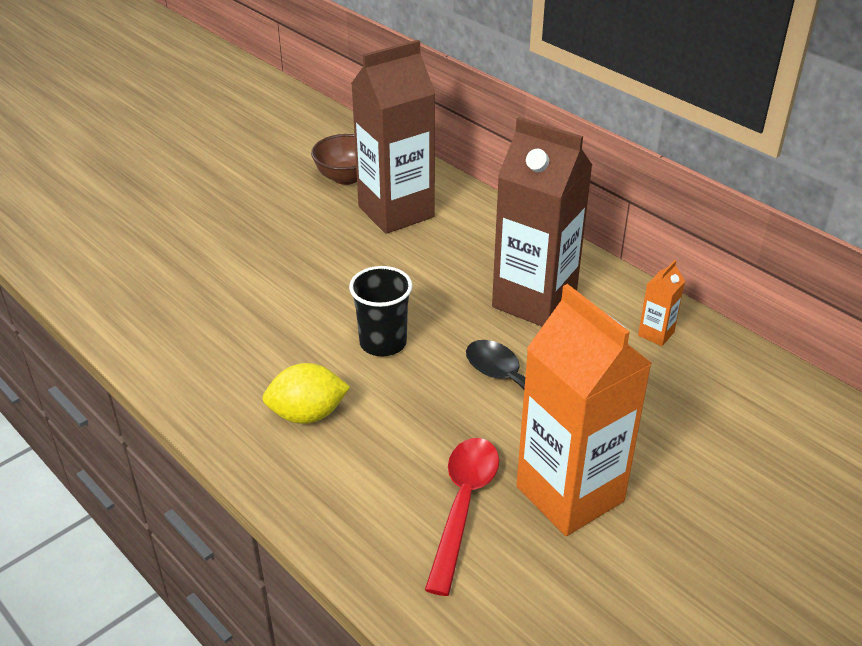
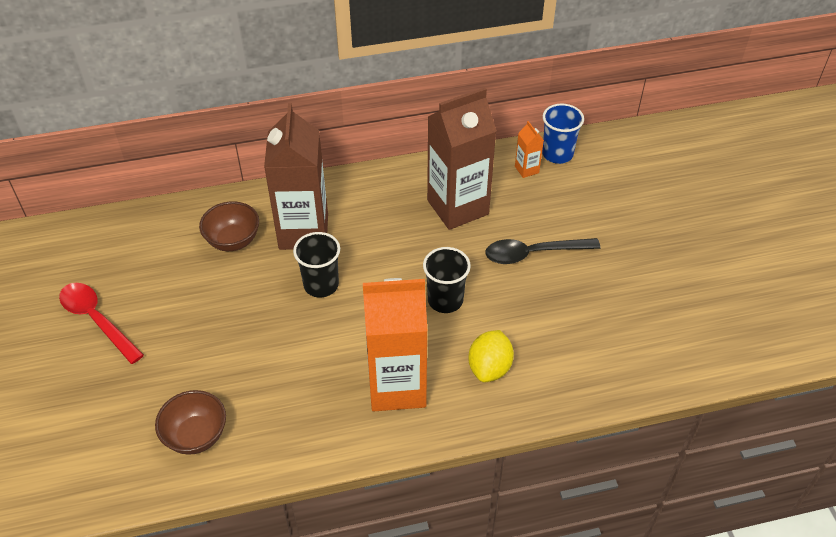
camera: 60 degrees left, 10 degrees up
(97, 249) = (196, 436): none -> brown bowl
(334, 249) = (321, 285): none -> black cup
(463, 506) = (613, 323): red spoon -> red spoon (97, 320)
(570, 494) = (630, 272): orange carton -> orange carton (397, 386)
(714, 351) = (557, 154): none -> blue cup

